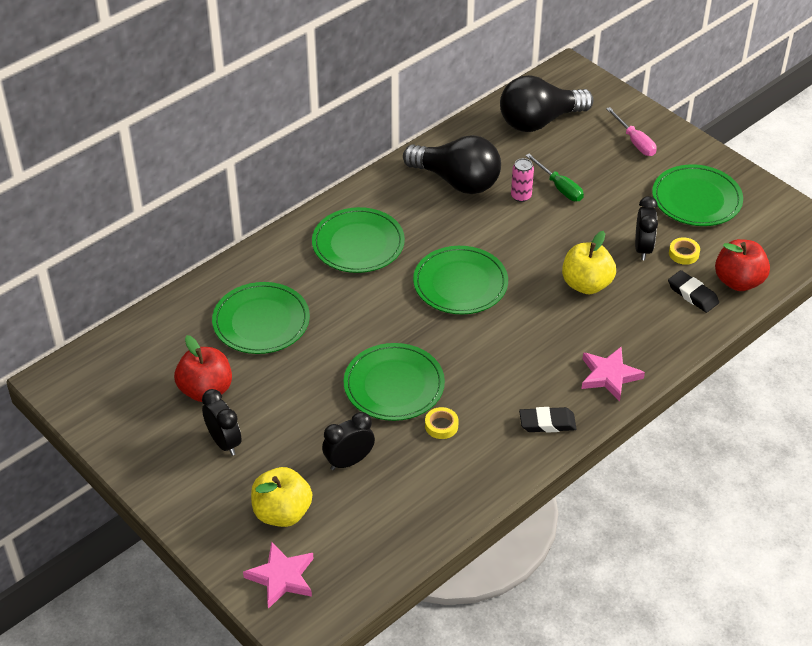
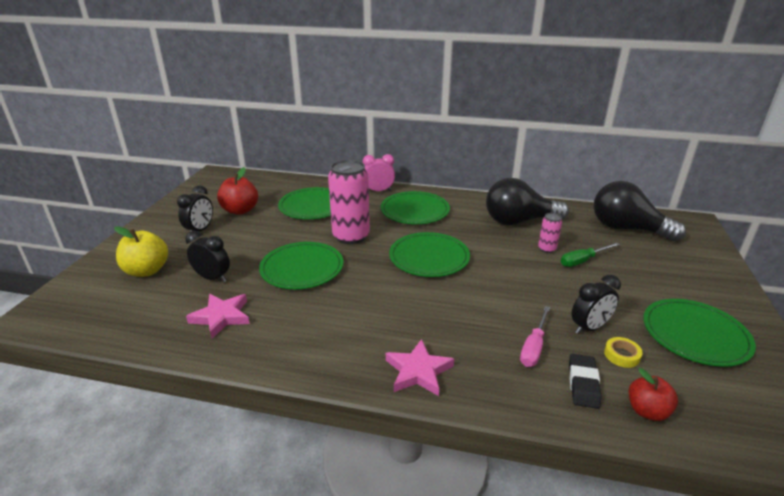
camera: 55 degrees right, 15 degrees down
(279, 248) = (378, 191): none -> pink clock
(281, 577) = (82, 292): pink star -> pink star (221, 317)
(365, 320) = (351, 236): none -> pink can
(441, 426) = (278, 303): yellow tape -> none
(457, 181) = (519, 221): black light bulb -> black light bulb turned 90 degrees clockwise
(547, 423) = (327, 356): black eraser -> none
(559, 187) = (582, 261): green screwdriver -> green screwdriver turned 45 degrees clockwise
(586, 284) = (506, 314): yellow apple -> none
(635, 142) = (690, 275): pink screwdriver -> pink screwdriver (533, 347)
(738, 281) = (647, 411): red apple -> red apple, size x0.67

